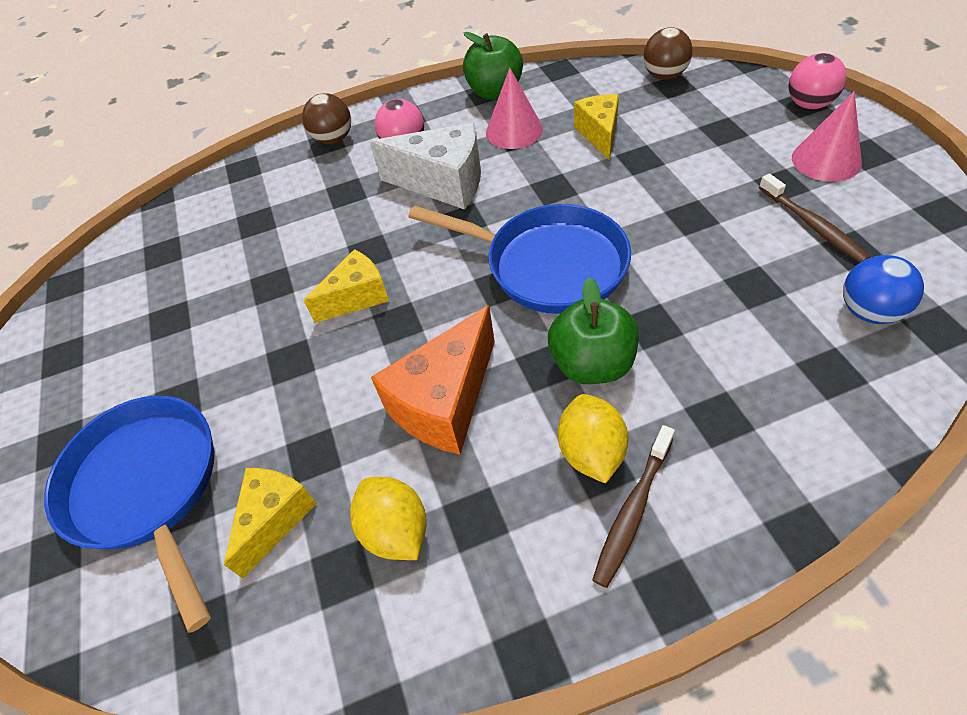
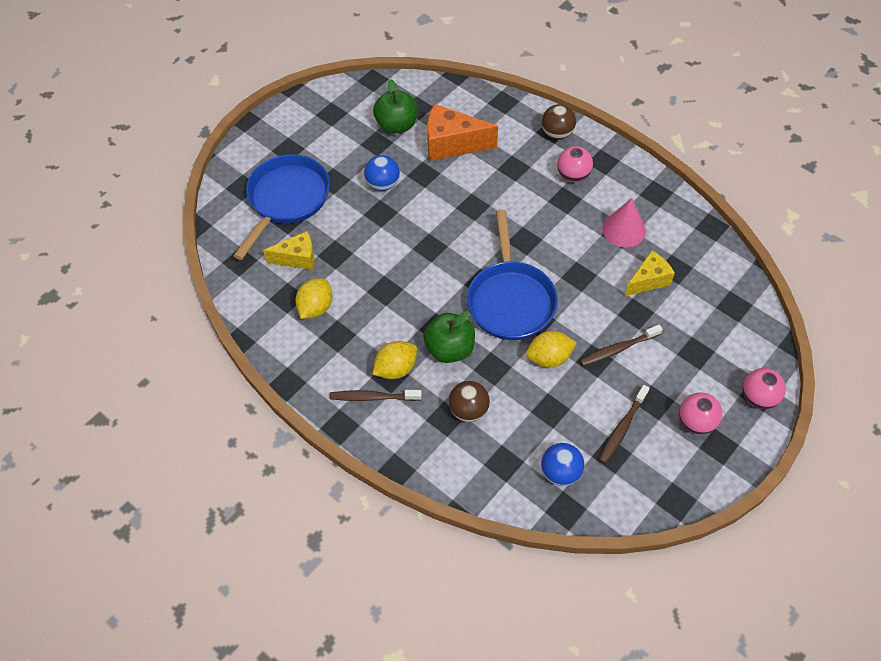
camera: 55 degrees right, 5 degrees up
(244, 338) = (383, 184): none -> blue ball
(357, 297) = (436, 219): yellow cheese -> none
(443, 183) = (550, 214): white cheese -> none
(445, 402) = (392, 294): orange cheese -> orange cheese (452, 144)
(495, 92) = (660, 200): green apple -> green apple (396, 125)
(664, 76) = (742, 296): brown ball -> brown ball (468, 410)
(666, 258) = (549, 358): none -> yellow lemon
(685, 190) = (618, 349): none -> brown toothbrush
(826, 160) = (696, 422): pink cone -> pink ball

